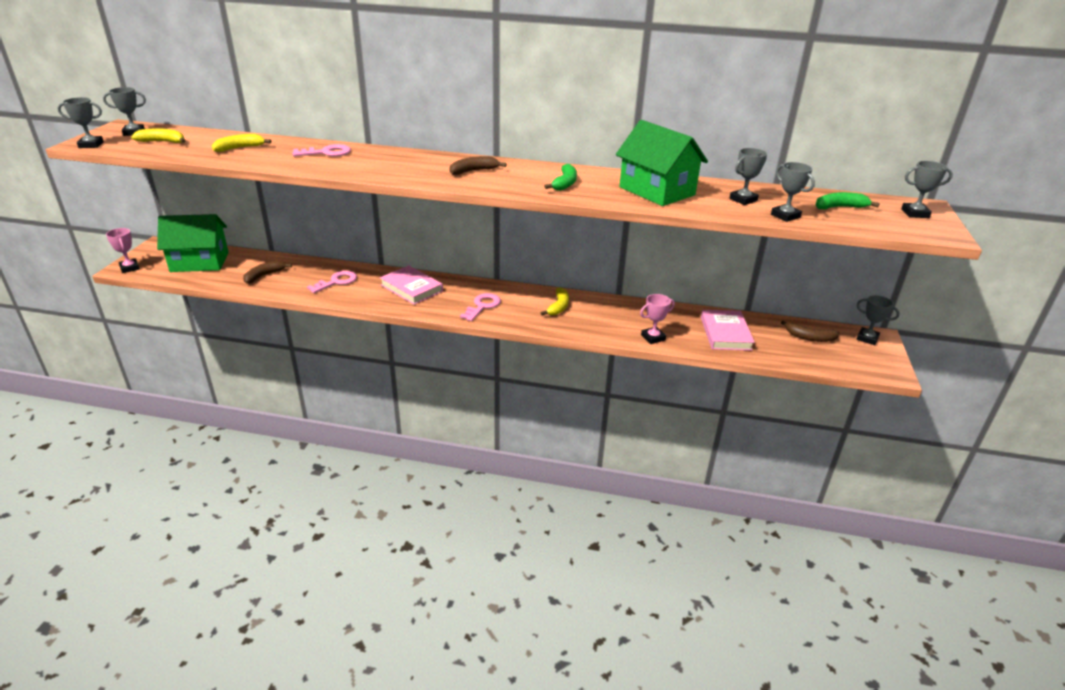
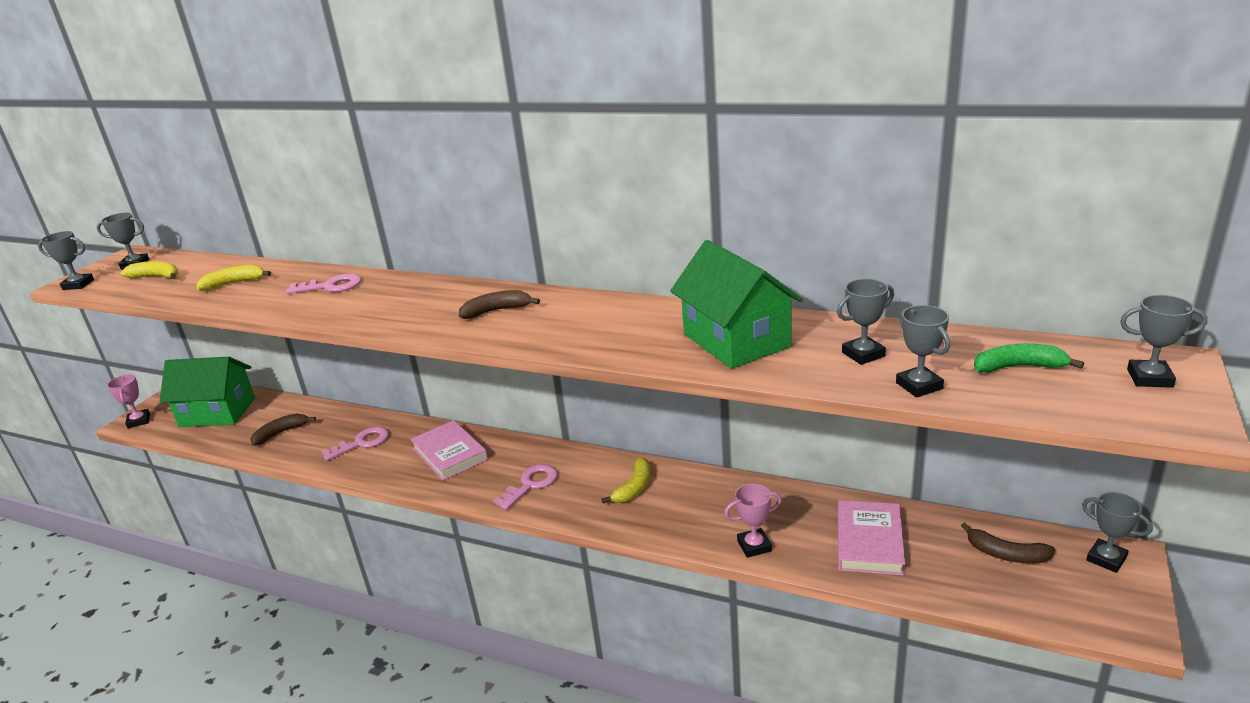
camera: 15 degrees right, 5 degrees down
(565, 183) = (609, 329): green banana -> none

